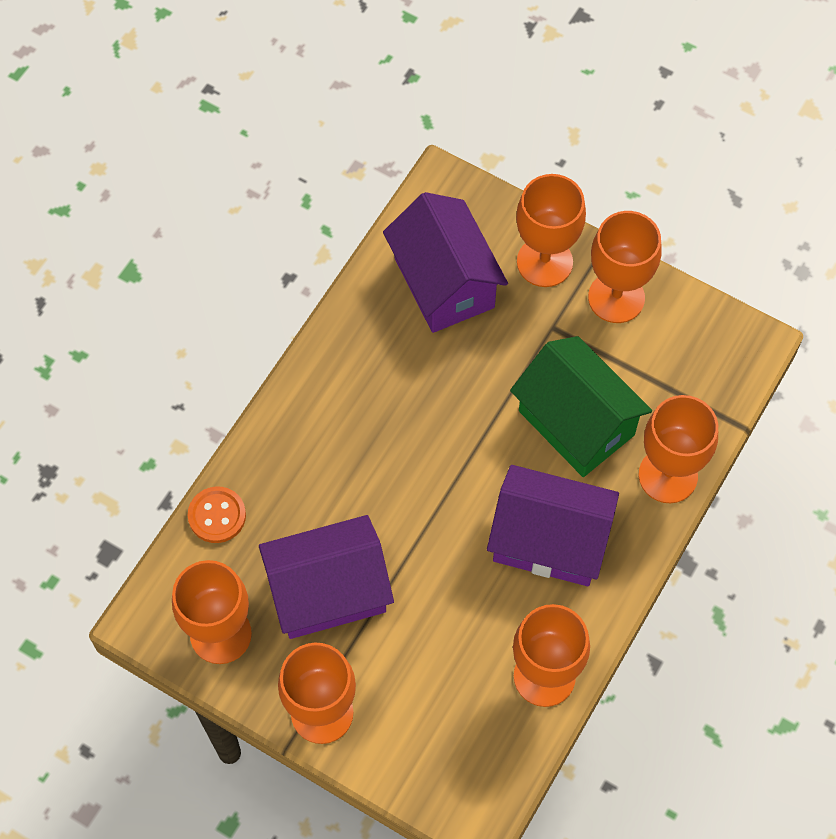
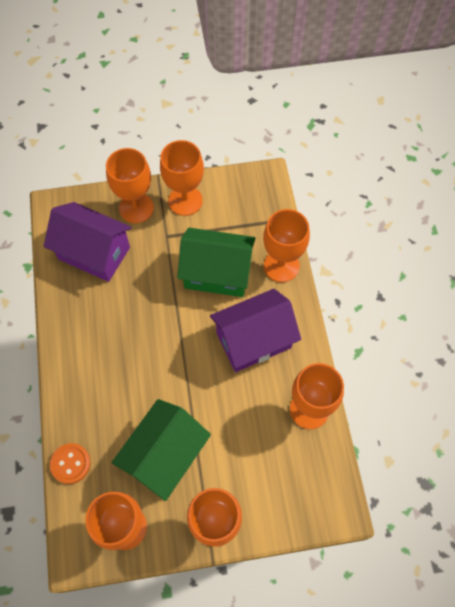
camera: 40 degrees left, 0 degrees up
(328, 591) = (165, 456): purple house -> green house

